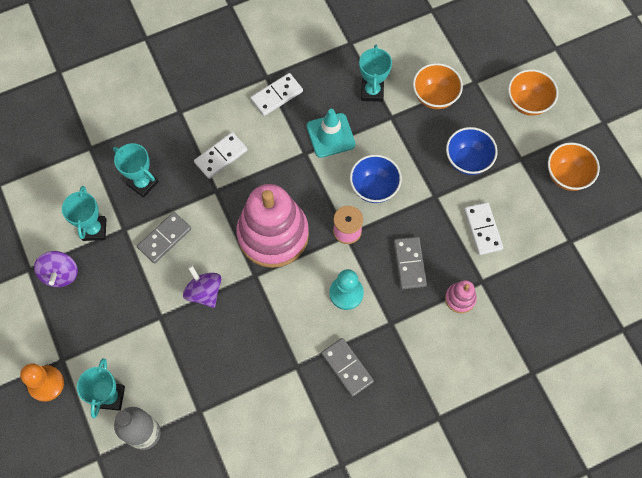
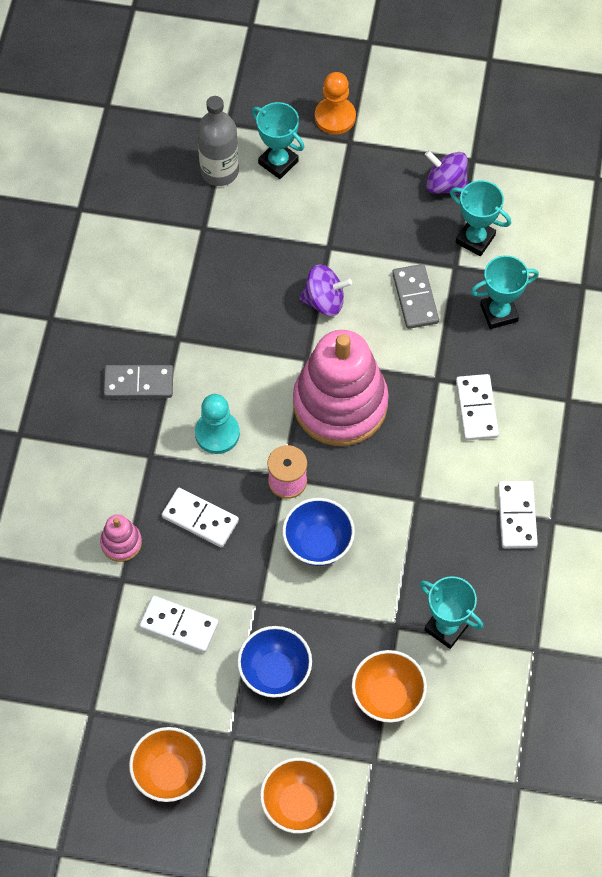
camera: 125 degrees right, 5 degrees down
(330, 135) = (420, 541): turquoise traffic cone -> none
(409, 263) = (200, 519): grey domino -> white domino

